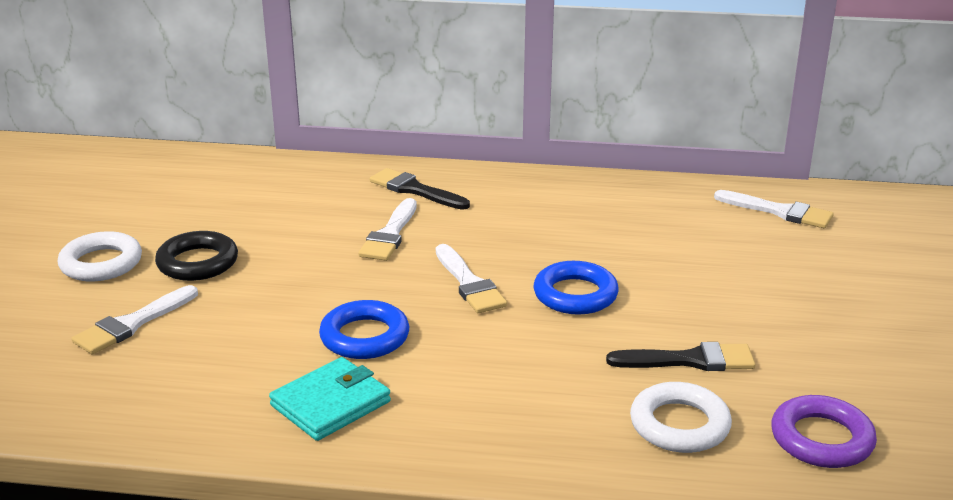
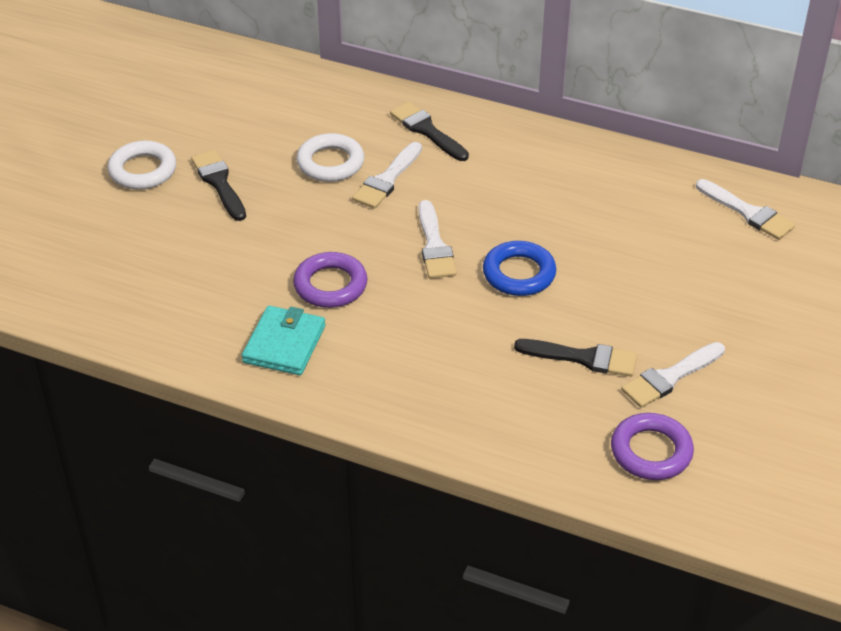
camera: 15 degrees right, 15 degrees up
(133, 323) = (155, 238): white brush -> white brush (670, 377)
(197, 262) = (219, 183): black ring -> black brush
(330, 403) = (284, 344): turquoise wallet -> turquoise wallet turned 45 degrees counterclockwise
(364, 337) = (330, 285): blue ring -> purple ring
(679, 425) = (545, 416): white ring -> white ring (330, 163)

